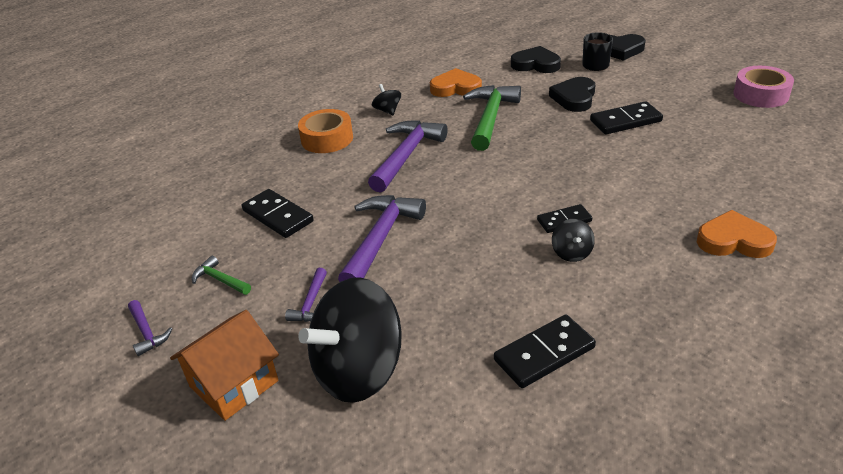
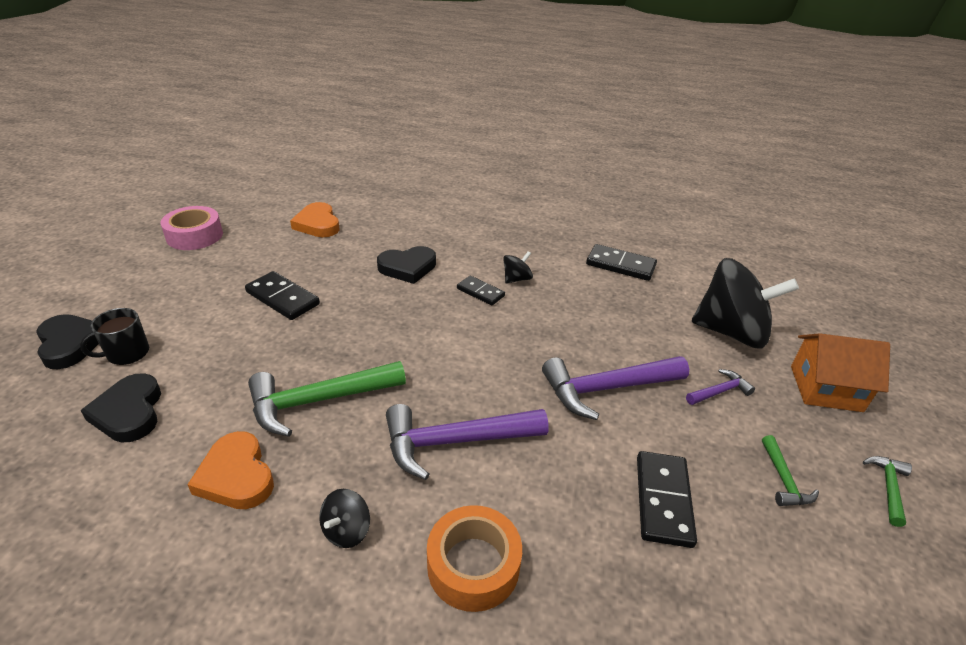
camera: 130 degrees left, 0 degrees up
(147, 332) = (888, 488): purple hammer -> green hammer
(574, 98) = (236, 346): black heart -> black heart (407, 267)
(733, 241) = (441, 222): orange heart -> orange heart (318, 224)

